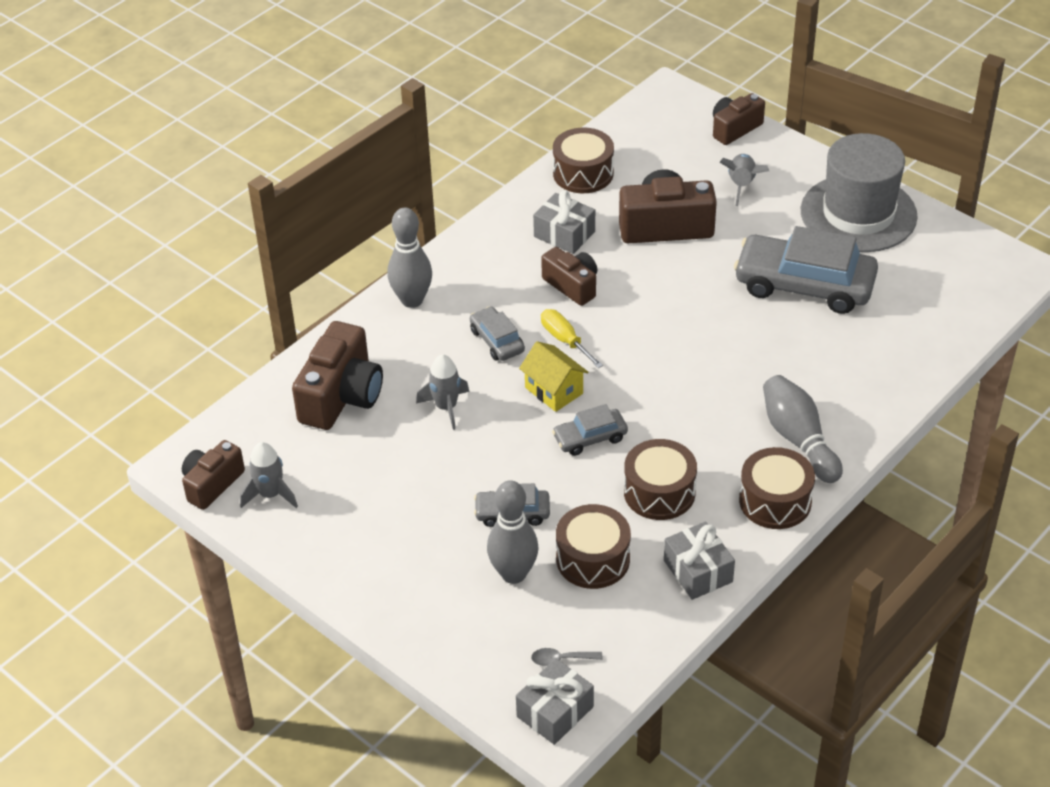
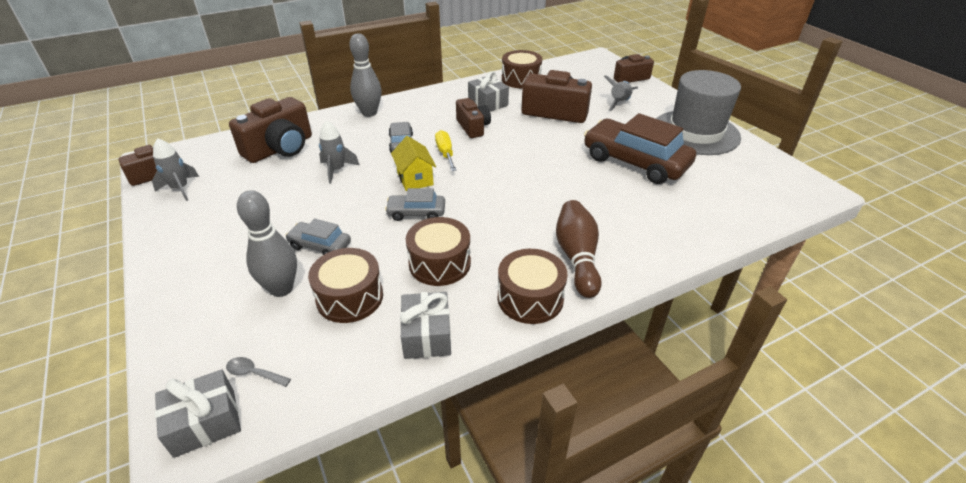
camera: 20 degrees right, 5 degrees down
(799, 439) = (577, 257): grey bowling pin -> brown bowling pin
(804, 285) = (635, 161): grey car -> brown car

